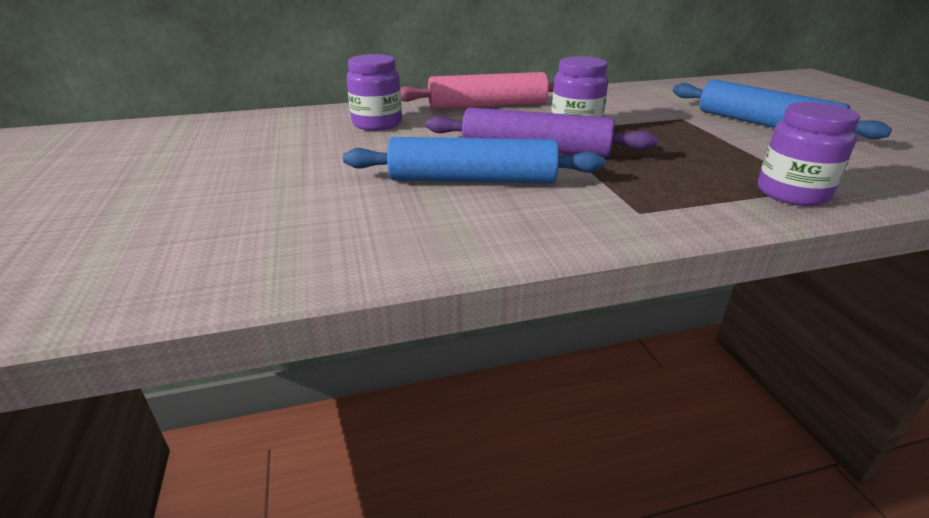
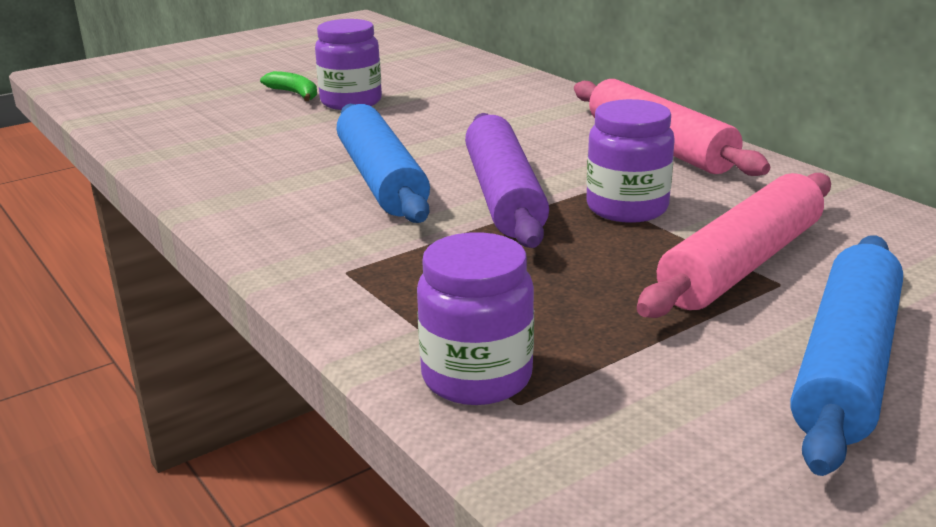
camera: 70 degrees right, 5 degrees down
(201, 188) = (295, 94): none -> green banana
(377, 123) = (515, 110): purple jar -> purple jar (351, 102)
(659, 120) = (742, 264): none -> pink rolling pin

